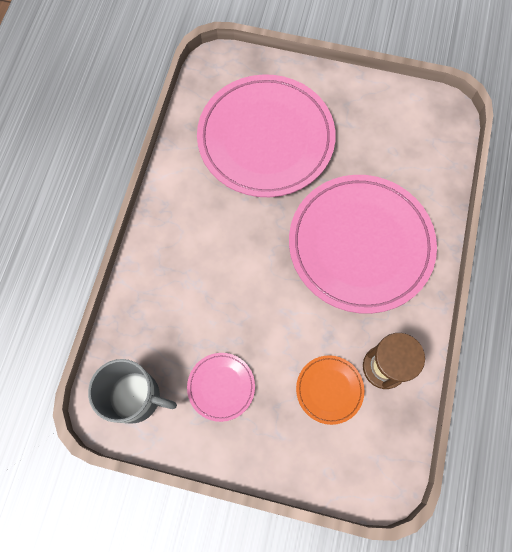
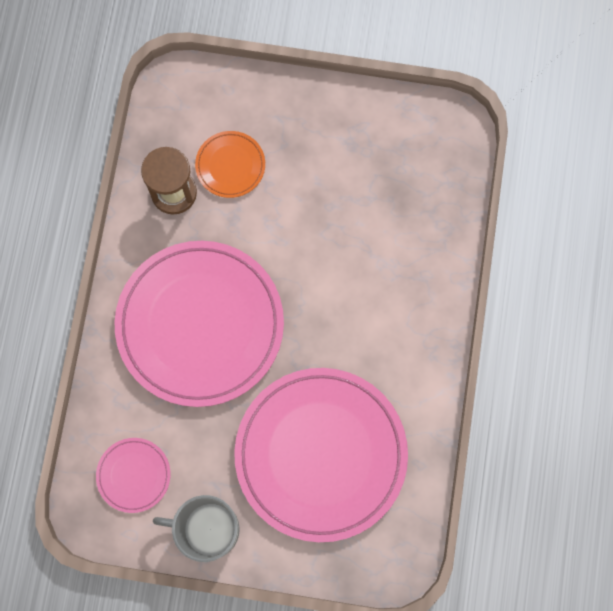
camera: 175 degrees right, 5 degrees up
(136, 397) = (428, 142): grey mug -> grey mug (208, 529)
(221, 387) = (342, 159): pink plate -> pink plate (134, 475)

